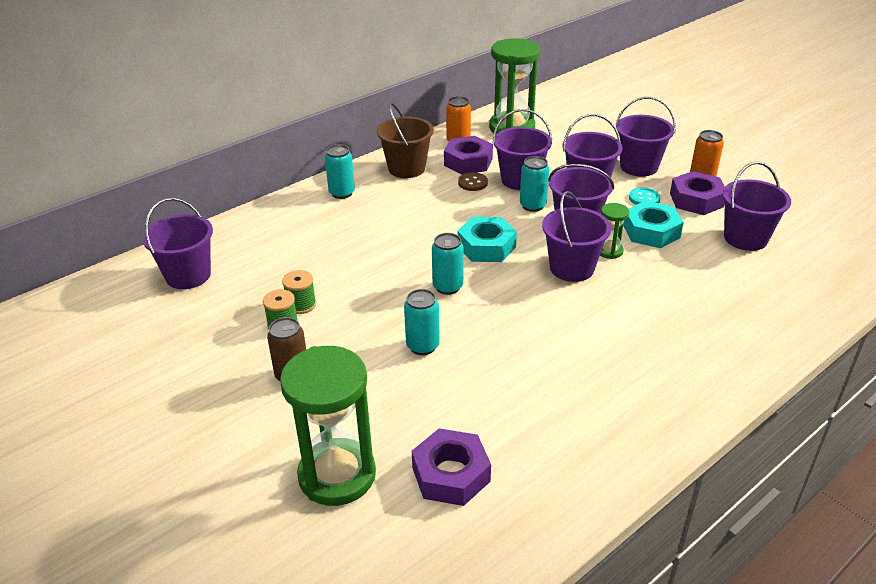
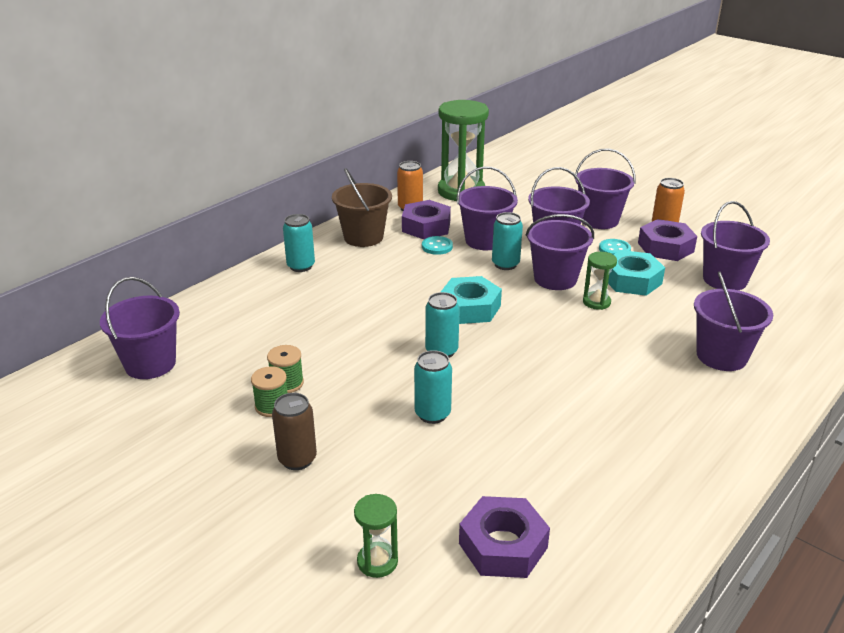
camera: 10 degrees left, 5 degrees down
(337, 475) = (377, 561): green hourglass -> green hourglass, size x0.47
(473, 183) = (437, 247): brown button -> turquoise button
(572, 268) = (564, 322): purple bucket -> purple bucket (721, 356)

